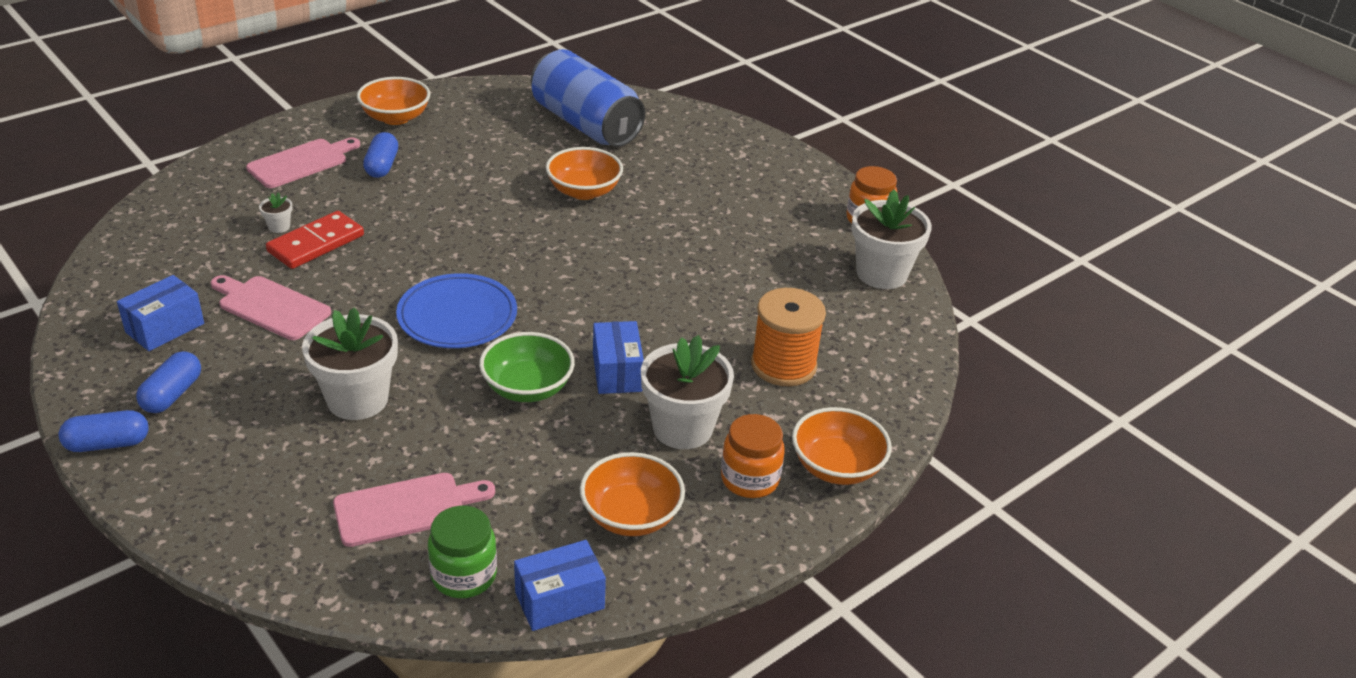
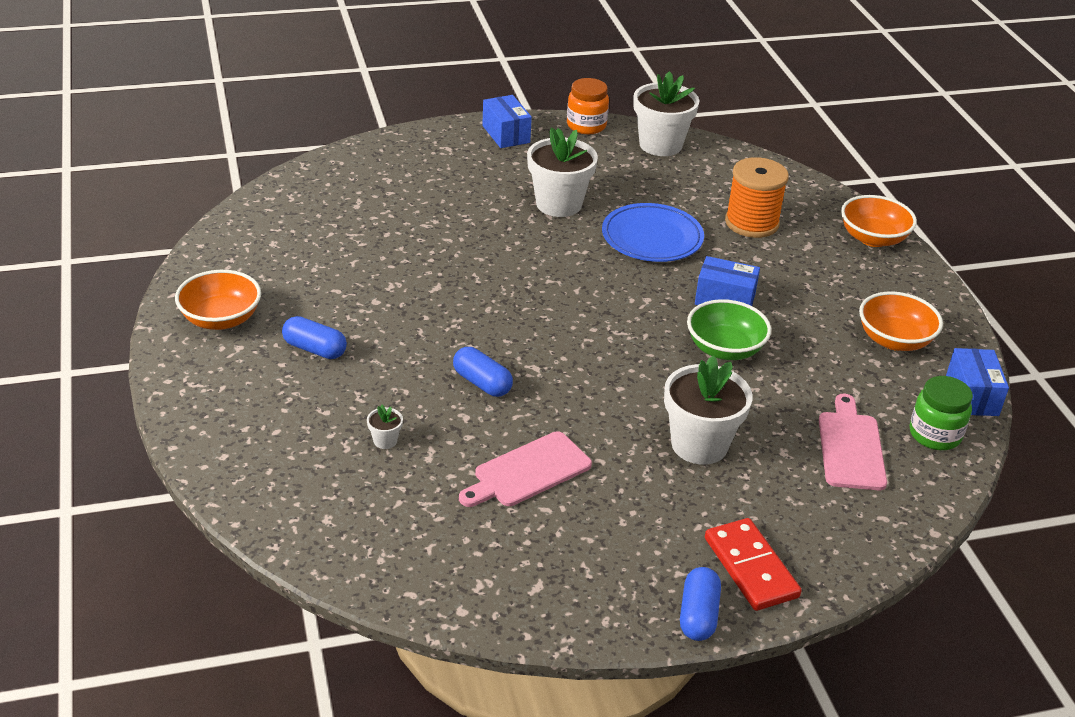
camera: 65 degrees left, 0 degrees up
(165, 328) = (525, 550): blue box -> blue box (506, 134)
(172, 394) = (640, 560): blue capsule -> blue capsule (482, 383)
(301, 162) = (265, 402): pink cutting board -> none
(316, 244) = (434, 421): red domino -> red domino (751, 567)
(457, 316) = (606, 362): blue plate -> blue plate (652, 238)
(584, 191) = (449, 243): orange bowl -> none
(585, 124) = (331, 210): blue can -> none
(682, 428) = (806, 289): white flower pot -> white flower pot (559, 204)
(750, 479) = (873, 277): orange jar -> none

